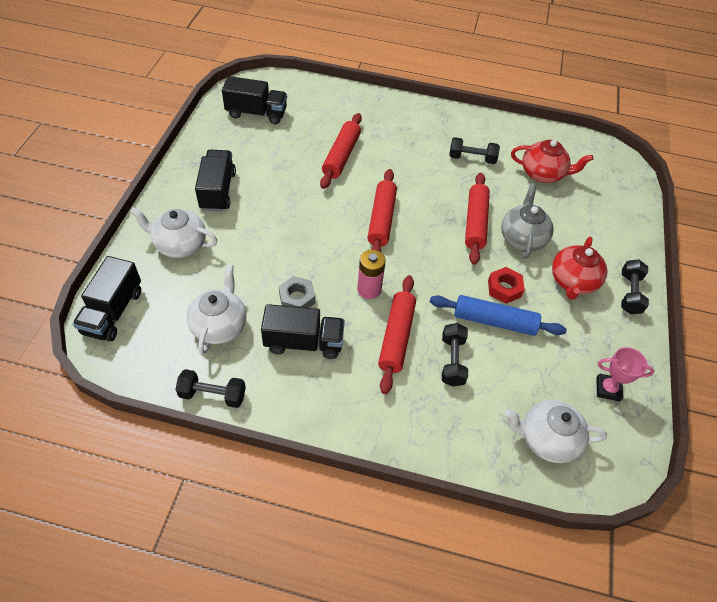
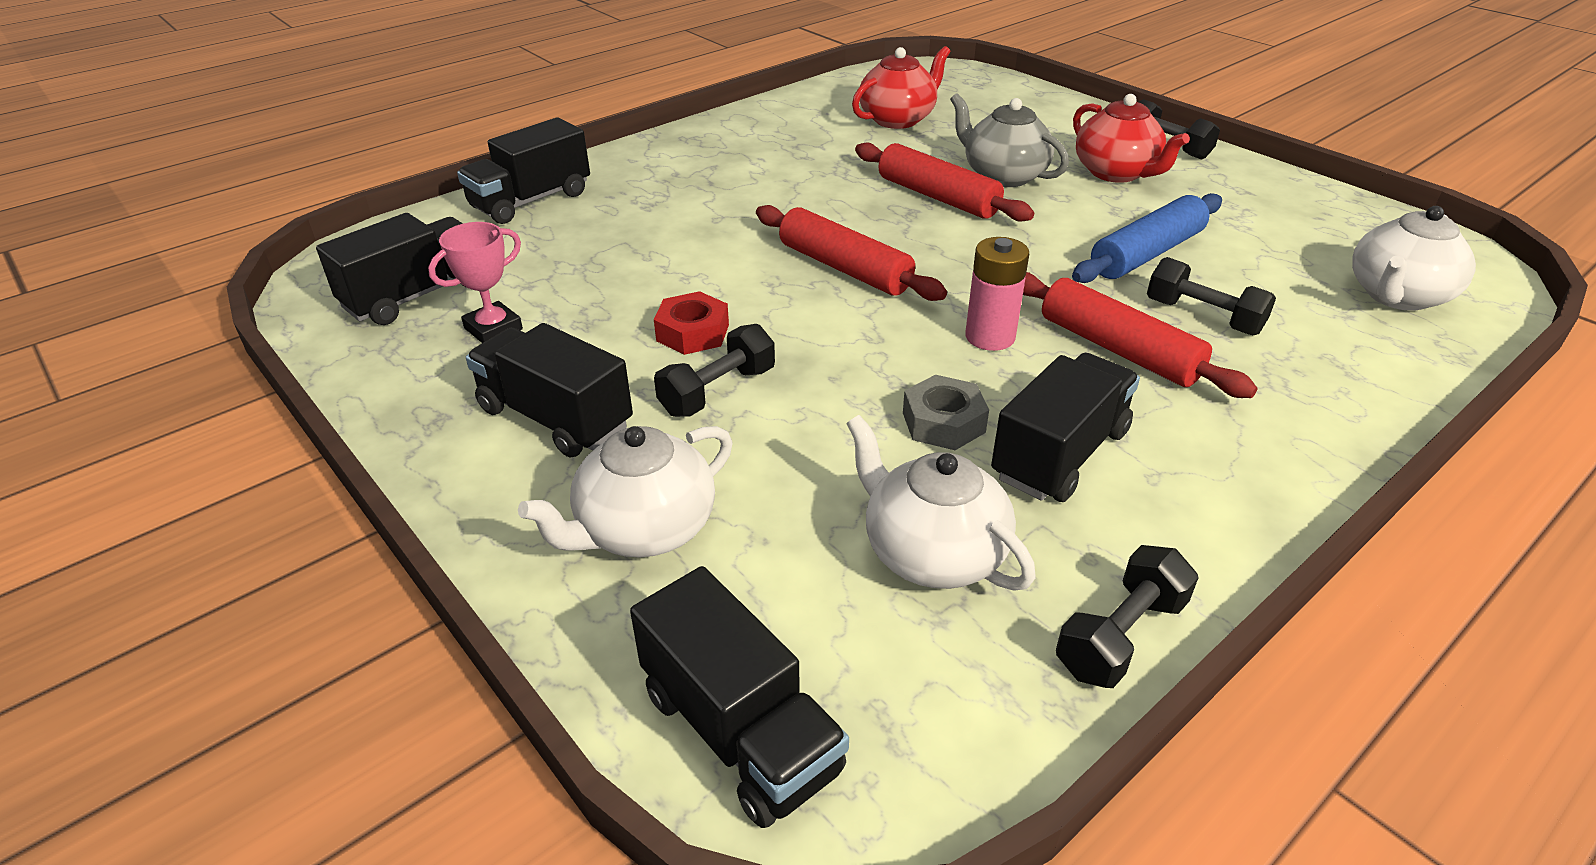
camera: 50 degrees left, 15 degrees down
(341, 156) = (653, 251): red rolling pin -> none
(345, 101) = (531, 201): none -> black truck
(472, 158) = (805, 152): black dumbbell -> black dumbbell (717, 391)
(504, 288) = (1088, 223): red nut -> red nut (692, 333)
(608, 389) = (1325, 220): pink trophy -> pink trophy (493, 329)

